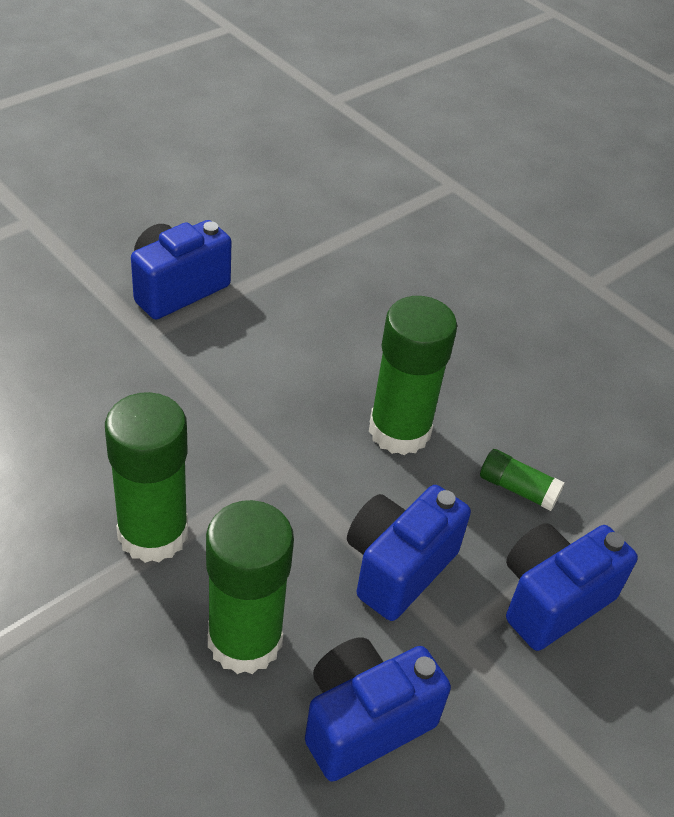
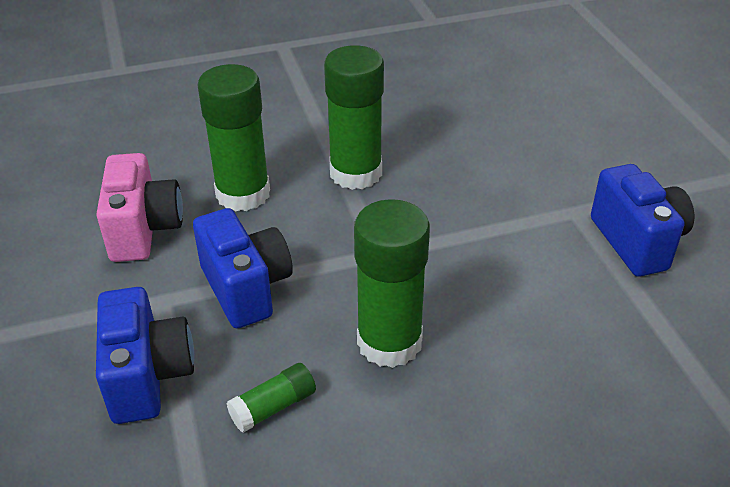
camera: 120 degrees right, 5 degrees down
(364, 722) = (144, 230): blue camera -> pink camera

